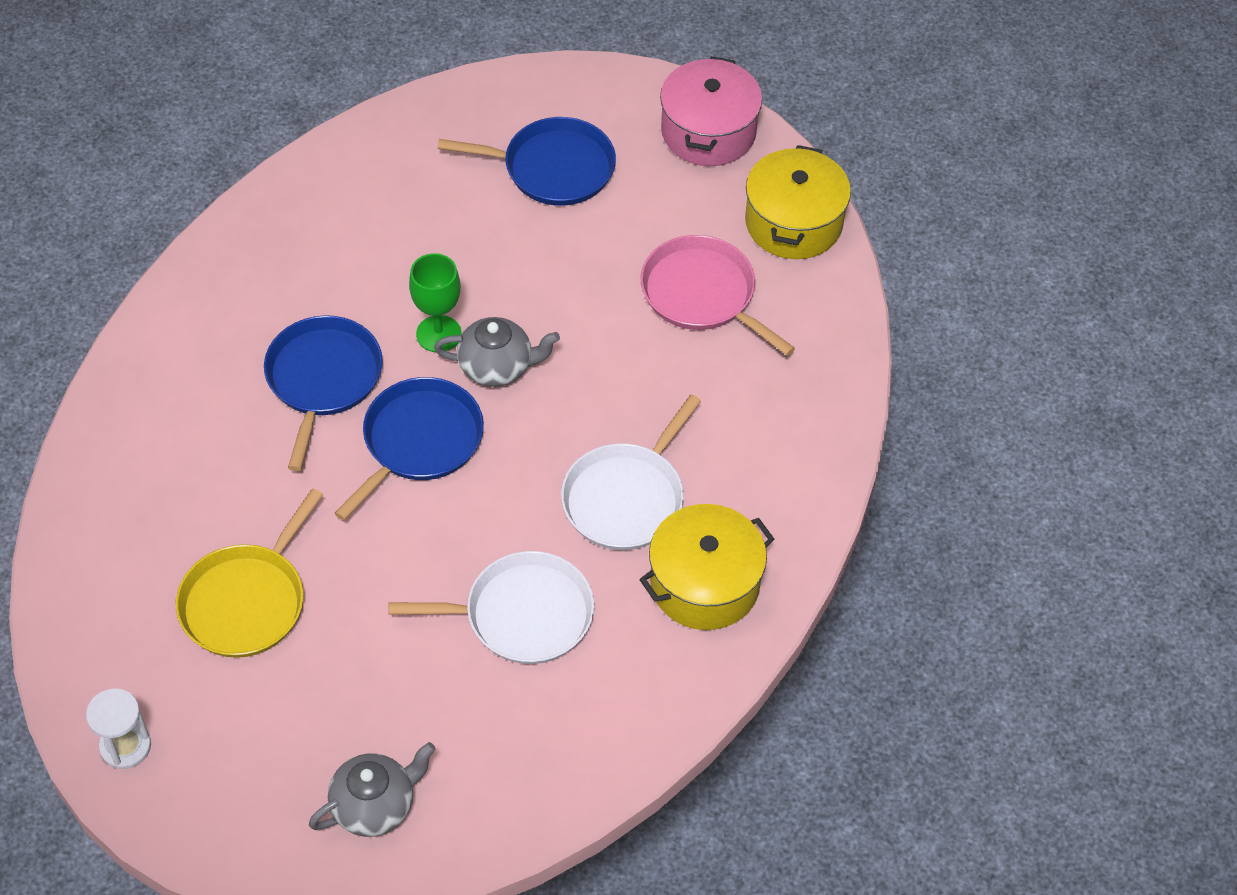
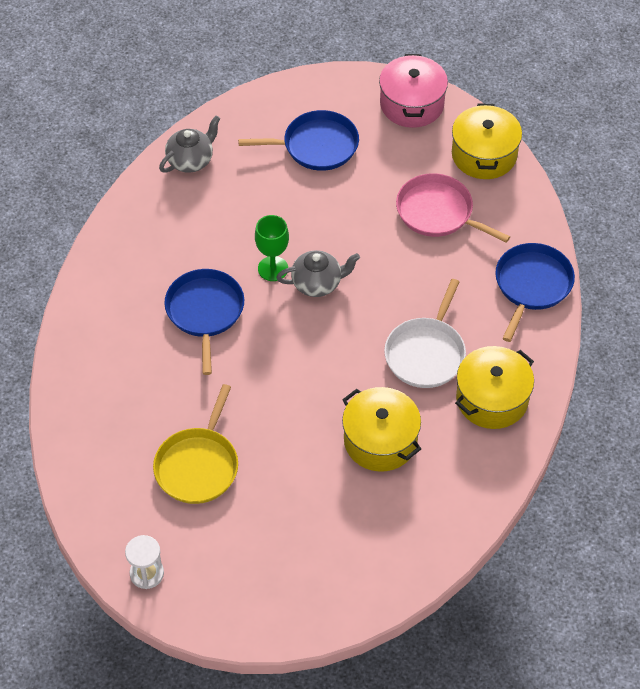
camera: 10 degrees left, 0 degrees up
(375, 805) = (321, 580): grey teapot -> grey teapot (191, 160)
(419, 441) = (280, 341): blue pan -> blue pan (532, 285)
(522, 614) = (380, 440): white pan -> yellow pot

